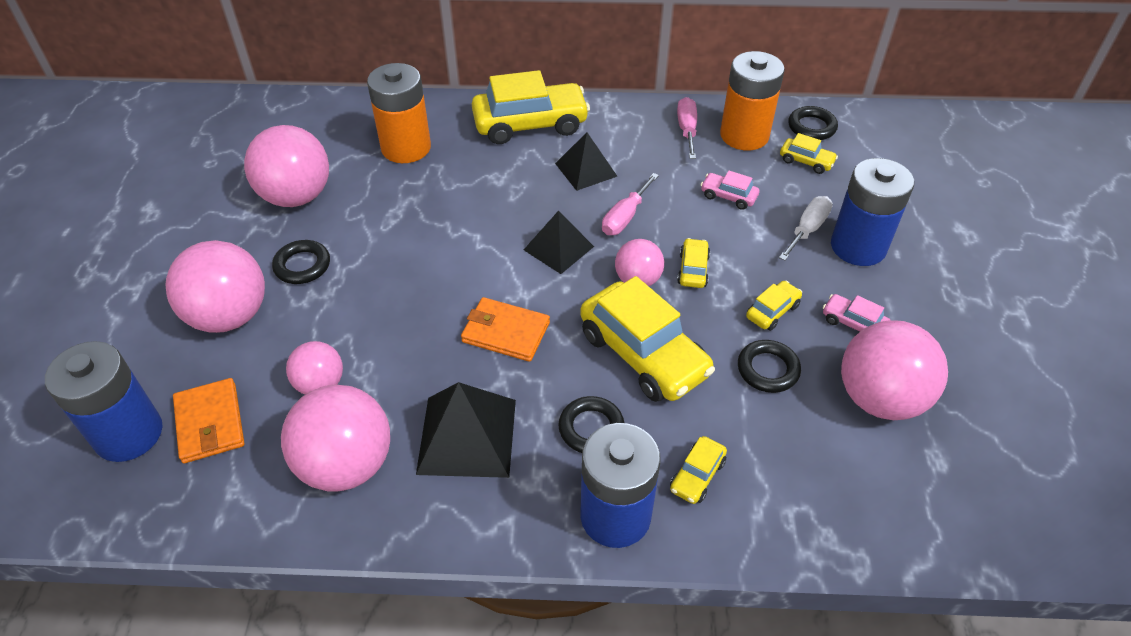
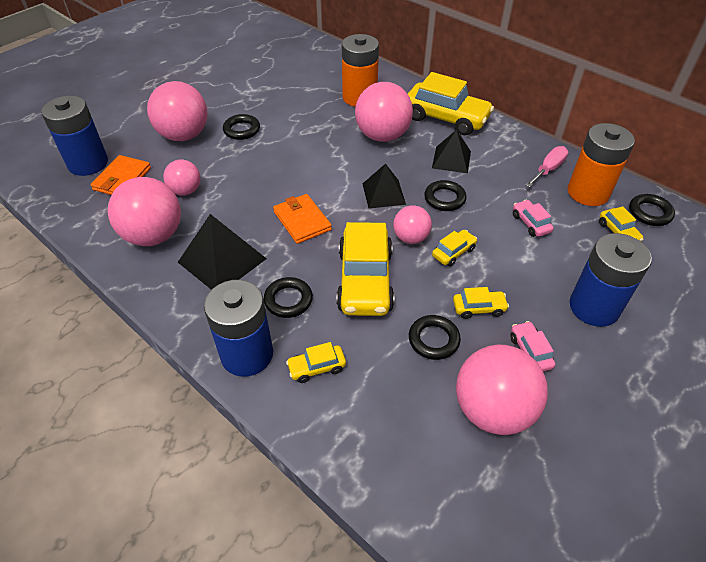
camera: 40 degrees right, 0 degrees up
(296, 196) = (277, 95): pink ball -> pink ball (382, 136)
(625, 217) = (444, 199): pink screwdriver -> black ring
(807, 229) = (566, 274): white screwdriver -> none

